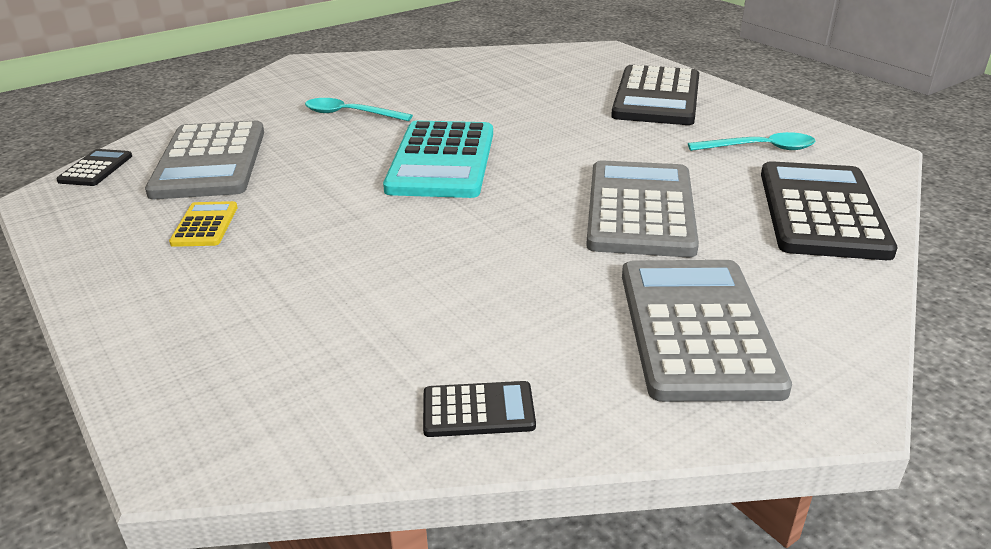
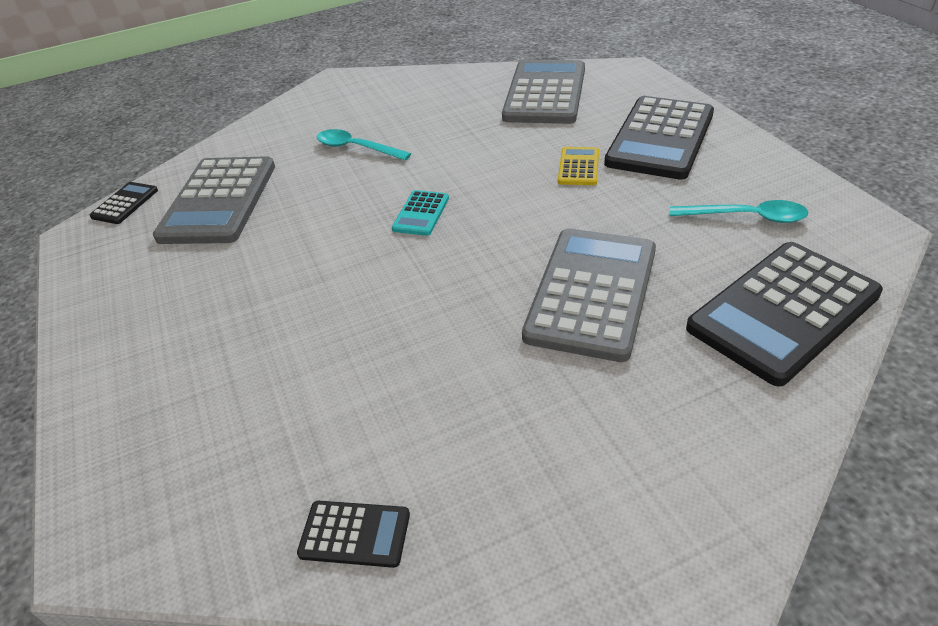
camera: 15 degrees right, 10 degrees up
(205, 225) = (192, 279): yellow calculator -> yellow calculator (578, 167)
(442, 161) = (421, 213): turquoise calculator -> turquoise calculator, size x0.46
(696, 329) = (595, 459): grey calculator -> grey calculator (545, 93)
(821, 211) = (783, 311): black calculator -> black calculator turned 150 degrees counterclockwise

